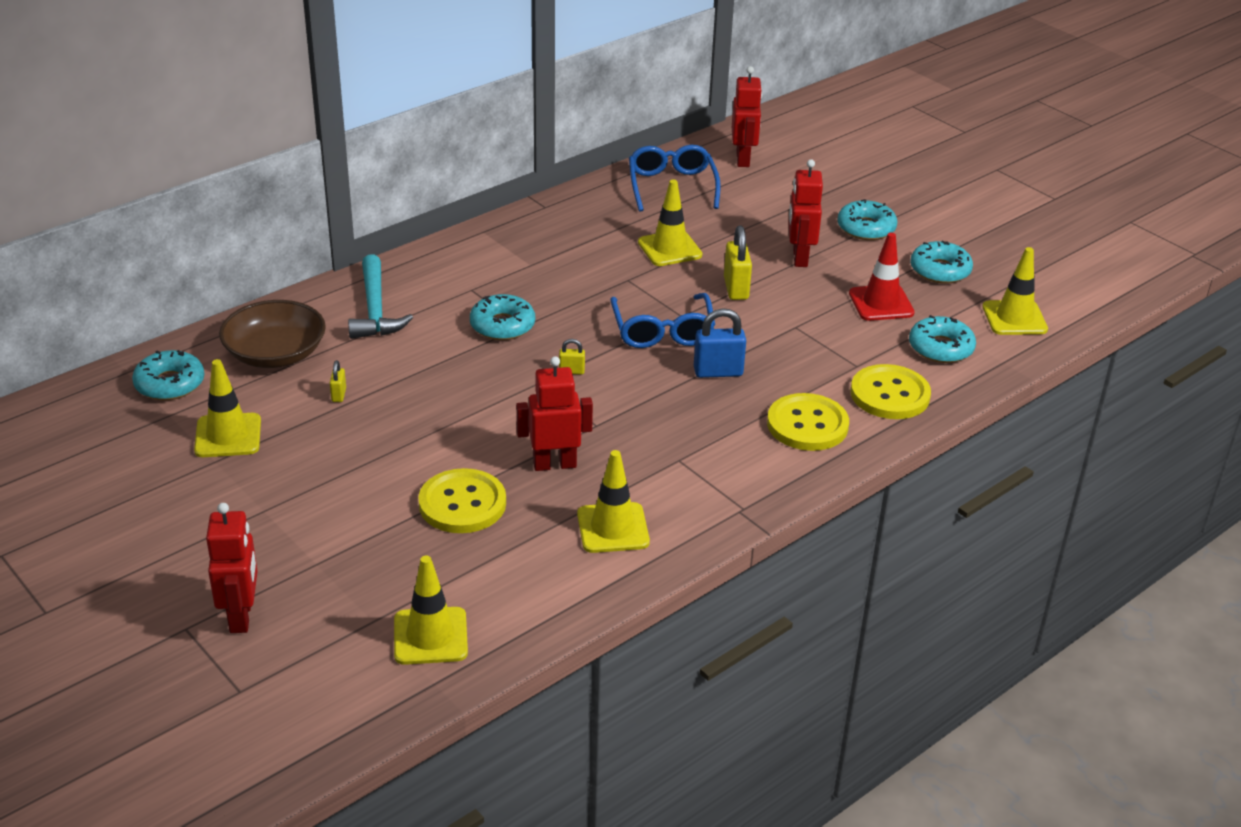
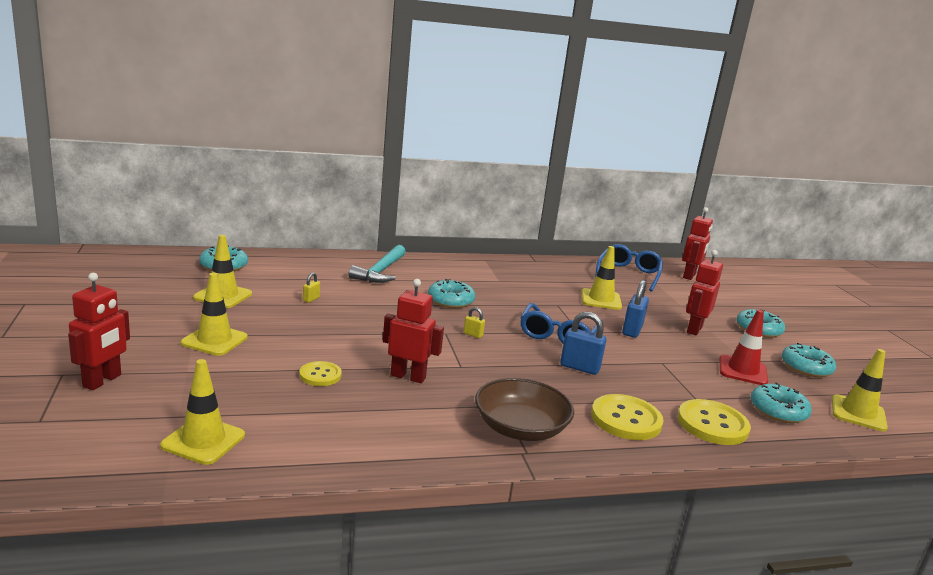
camera: 25 degrees right, 15 degrees down
(275, 354) = (299, 272): brown bowl -> brown bowl (520, 428)
(462, 504) = (320, 375): yellow button -> yellow button, size x0.60
(613, 528) = (410, 427): yellow traffic cone -> yellow traffic cone (214, 340)
(736, 289) = (632, 330): yellow padlock -> blue padlock

